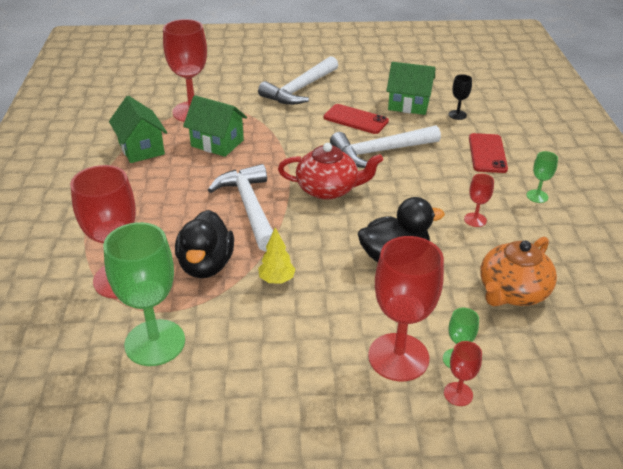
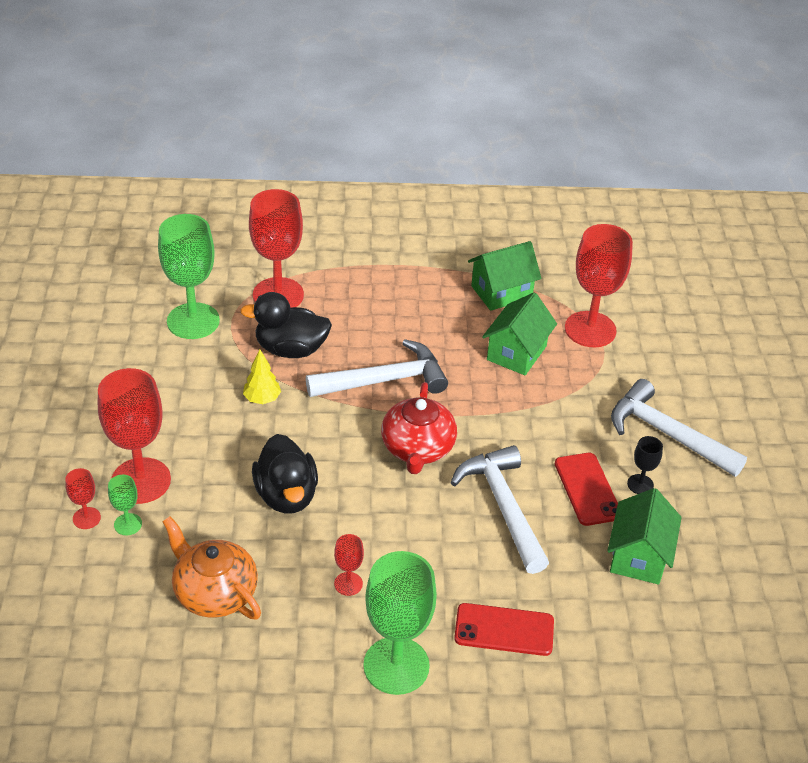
camera: 90 degrees right, 5 degrees up
(355, 119) = (587, 489): red phone -> red phone turned 45 degrees counterclockwise
(457, 115) = (614, 613): black goblet -> black goblet (640, 484)
(537, 196) = (396, 665): green goblet -> green goblet, size x2.20

